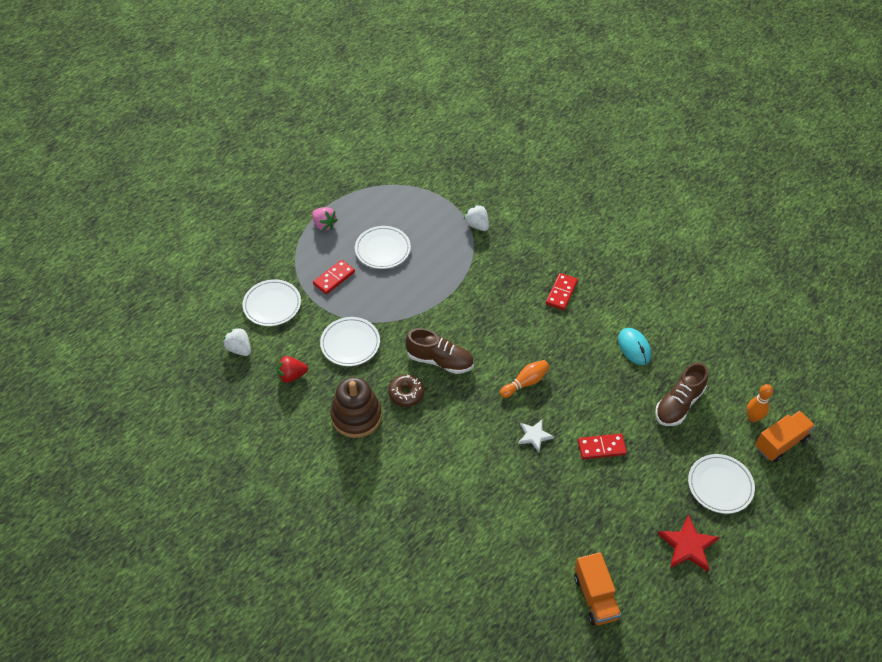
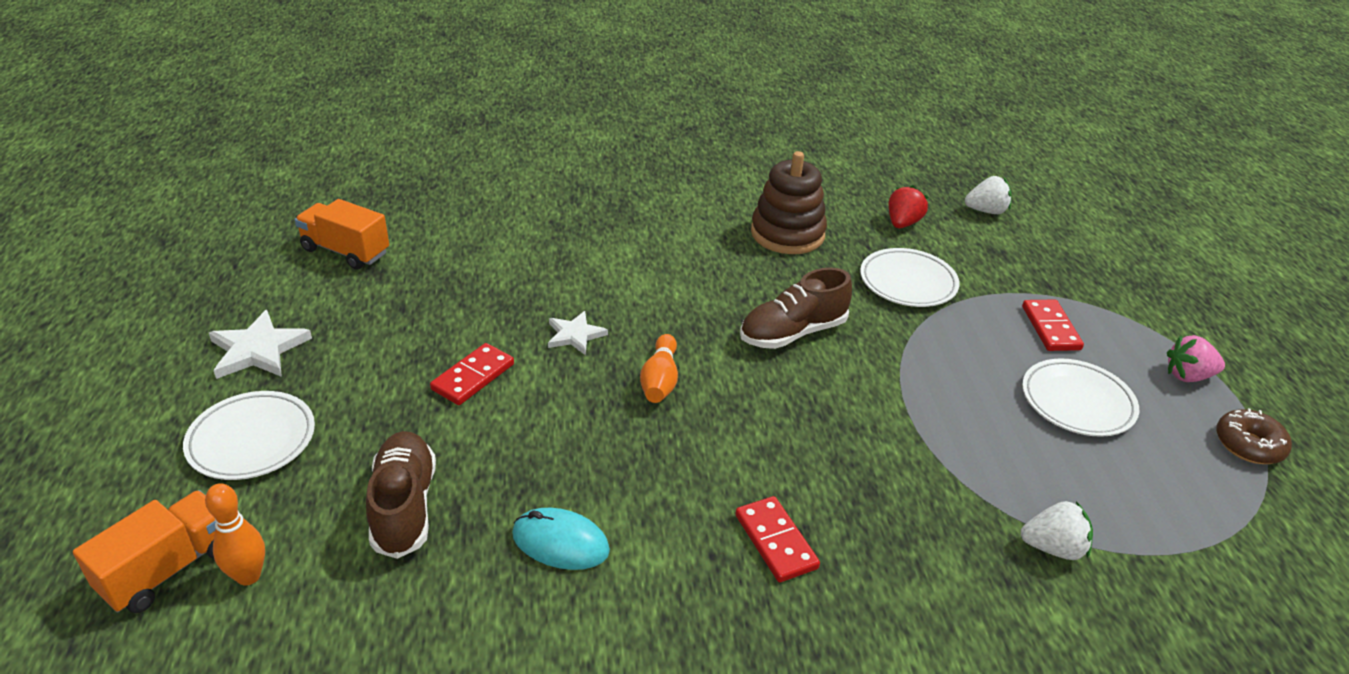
camera: 130 degrees right, 15 degrees down
(272, 305) = (1042, 260): white plate -> none
(406, 394) = (773, 280): brown donut -> brown donut (1248, 445)
(688, 545) = (258, 350): red star -> white star
(781, 443) = (168, 569): orange truck -> orange truck turned 150 degrees counterclockwise

